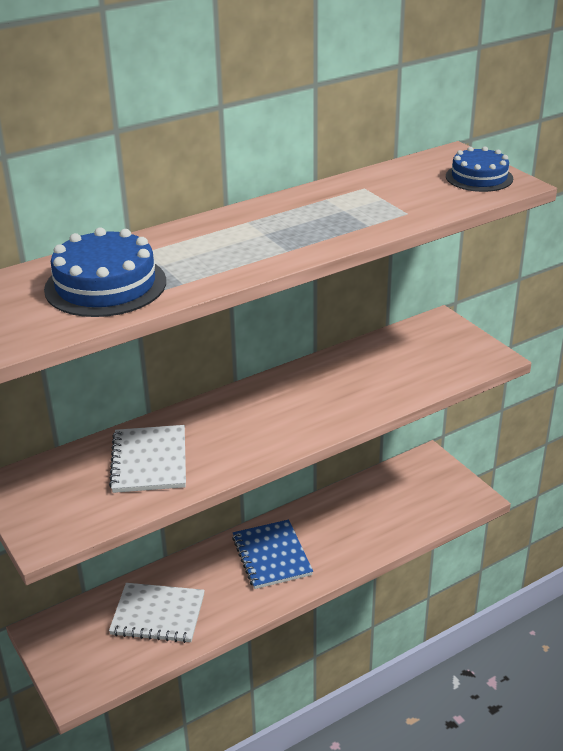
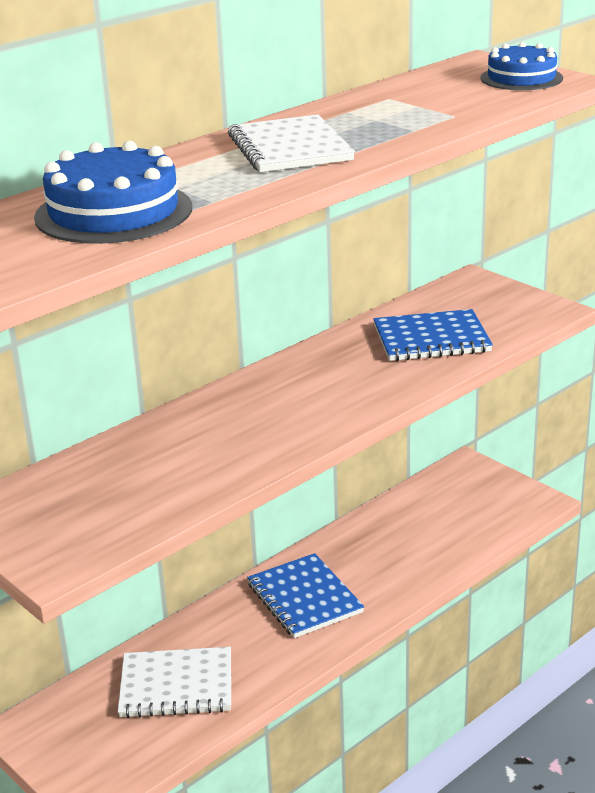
camera: 10 degrees left, 5 degrees down
(149, 461) = (164, 463): white notebook -> white notebook (290, 148)
(388, 373) = (431, 339): none -> blue notebook

